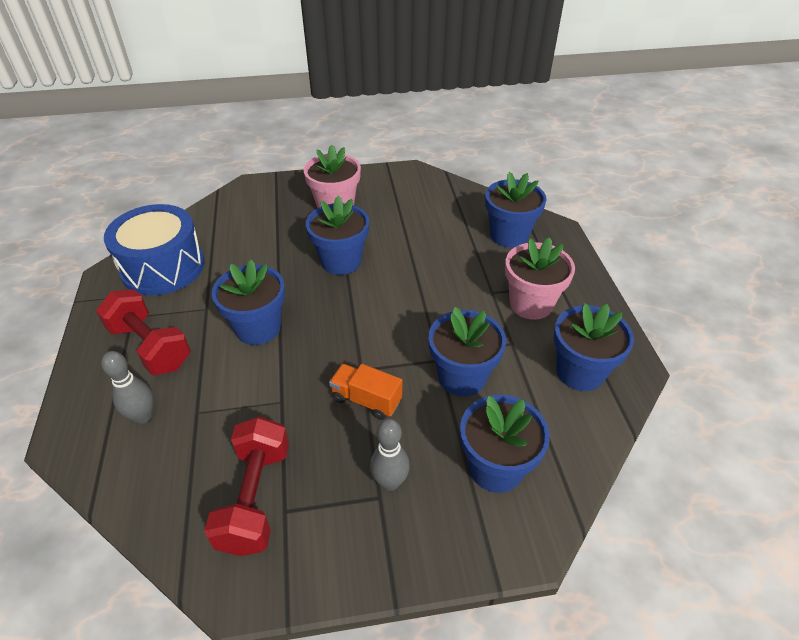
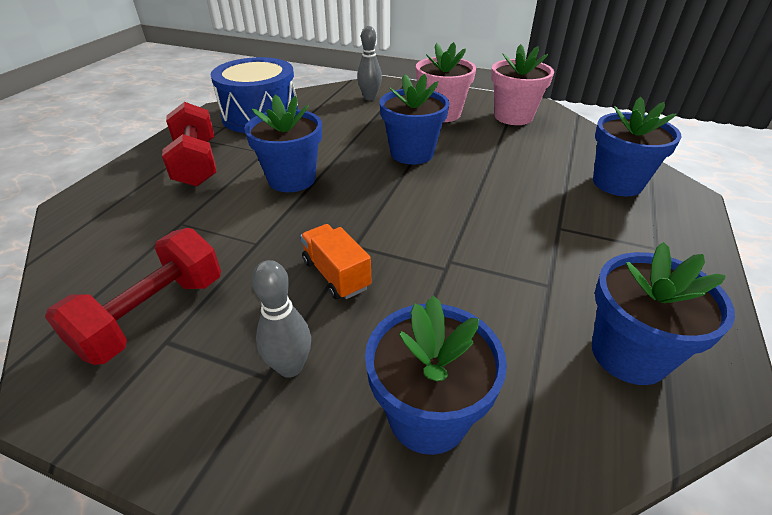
camera: 30 degrees right, 5 degrees down
(143, 416) = (139, 209): grey bowling pin -> grey bowling pin (370, 98)
(462, 377) = (460, 295): blue flower pot -> none
(531, 304) = (603, 255): pink flower pot -> pink flower pot (513, 116)

